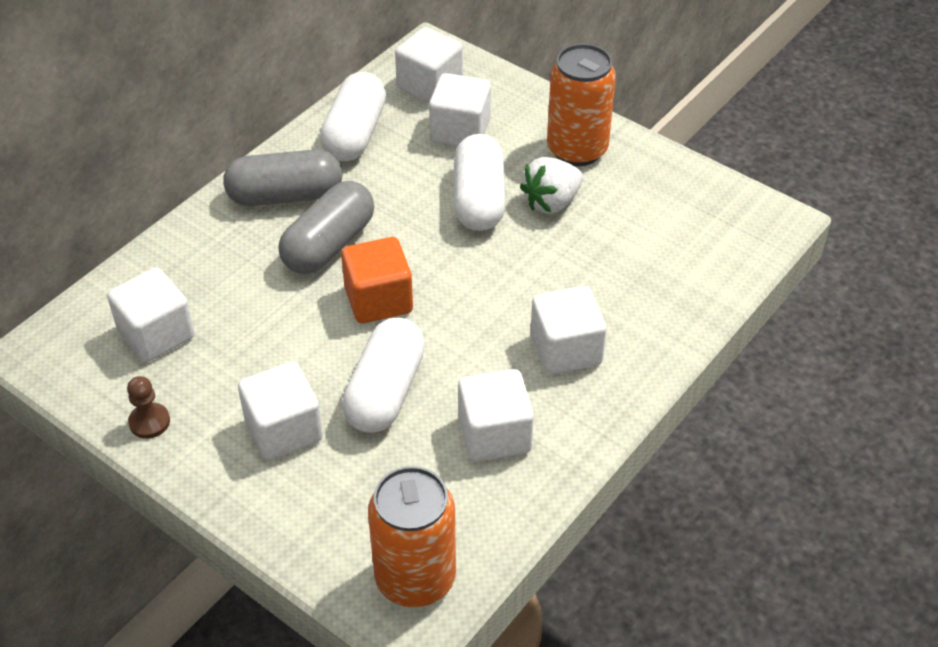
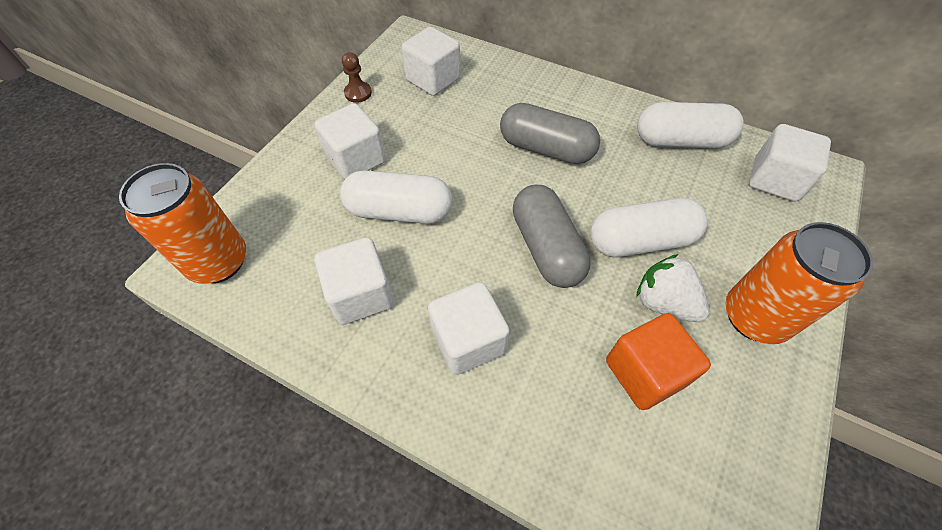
camera: 80 degrees right, 10 degrees up
(285, 196) = (589, 114): grey capsule -> grey capsule (546, 248)
(378, 300) = (495, 190): orange cube -> orange cube (644, 372)
(460, 131) = (726, 212): white cube -> none

